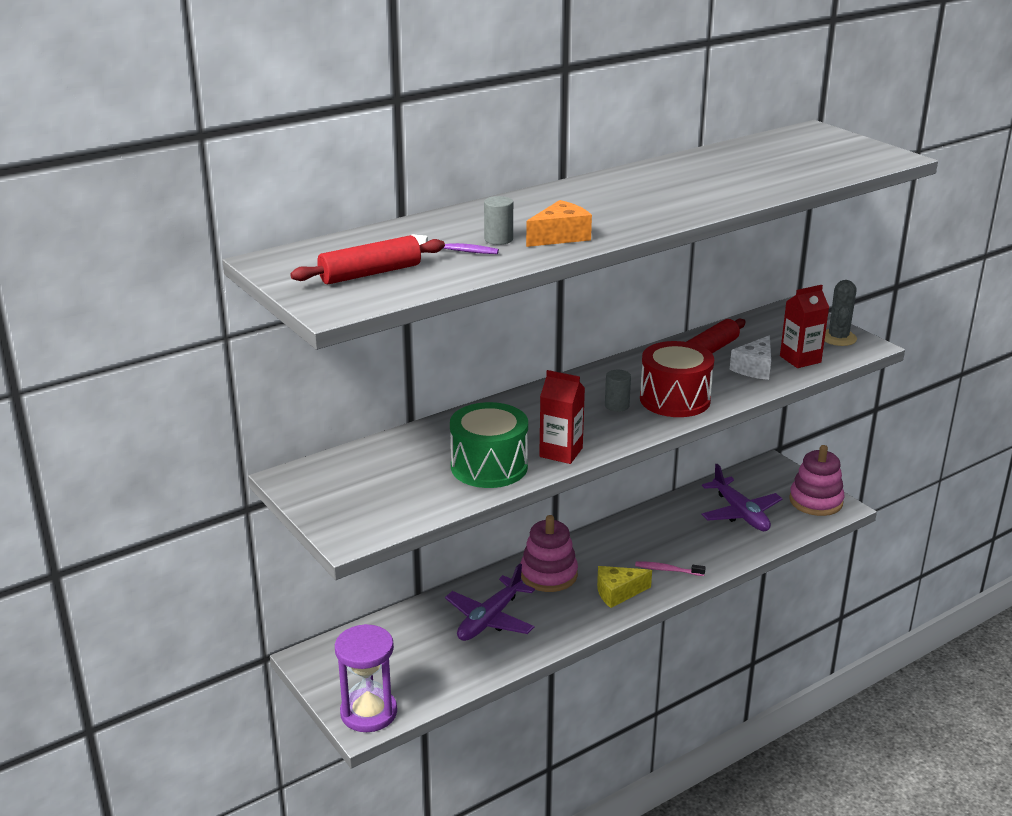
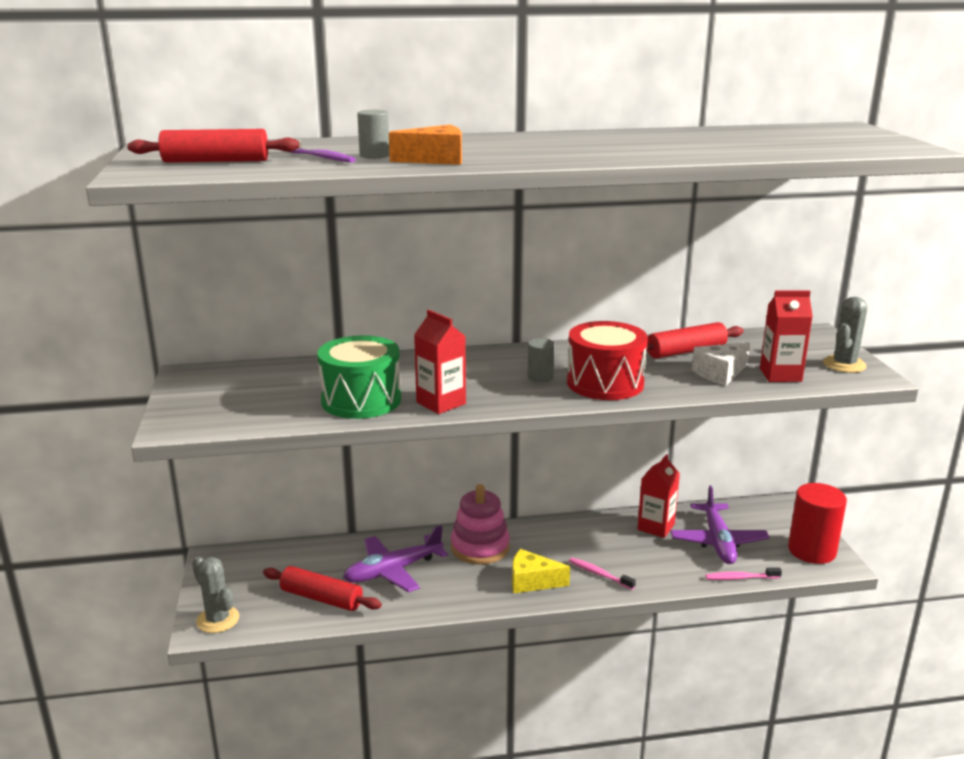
camera: 25 degrees right, 5 degrees down
(368, 712) = (218, 620): purple hourglass -> grey cactus
(447, 663) = (321, 598): none -> red rolling pin
(682, 513) = (656, 527): none -> red carton
(779, 541) = (740, 578): none -> pink toothbrush
(816, 501) = (811, 551): pink stacking toy -> red cylinder

